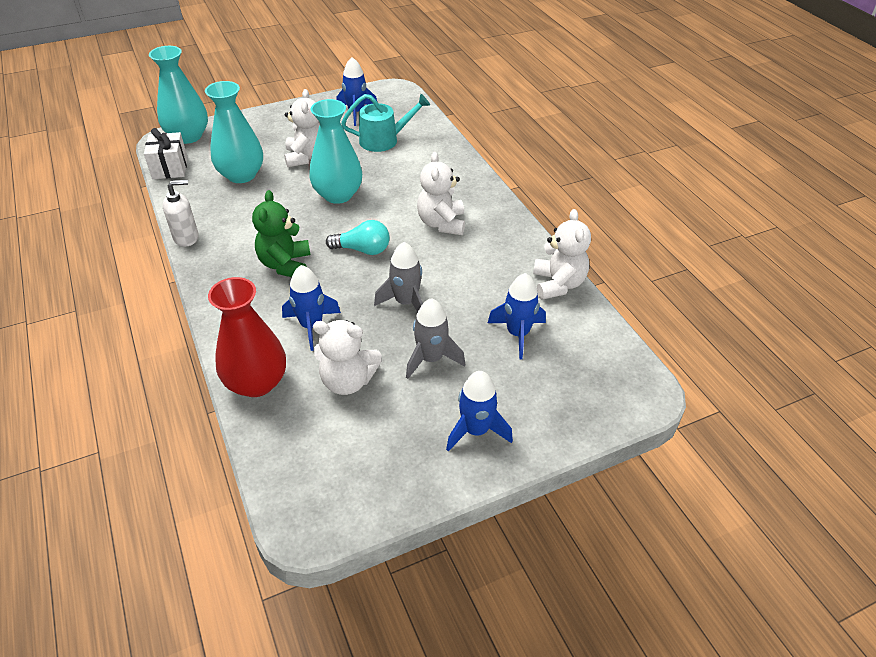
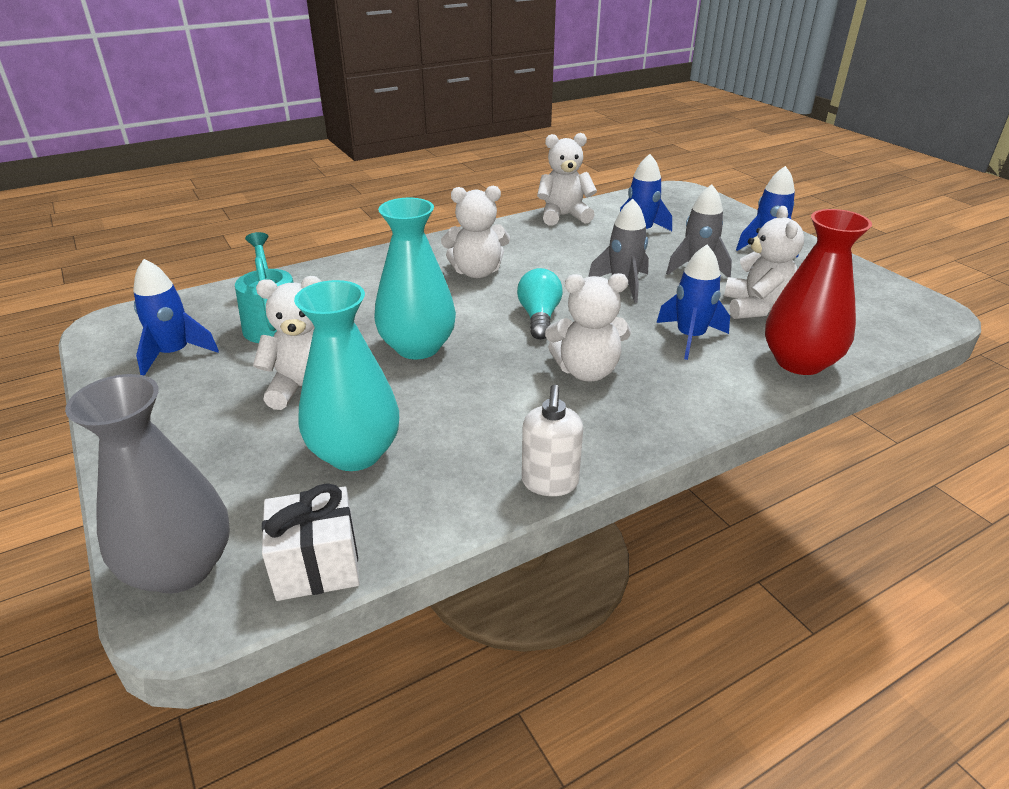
camera: 95 degrees left, 10 degrees down
(186, 237) = (550, 482): white soap dispenser -> white soap dispenser turned 150 degrees counterclockwise
(188, 136) = (181, 567): turquoise vase -> grey vase
(285, 264) = (586, 371): green teddy bear -> white teddy bear

